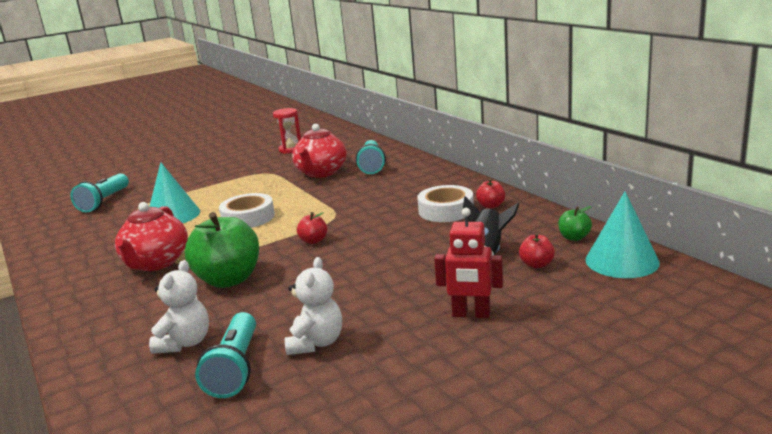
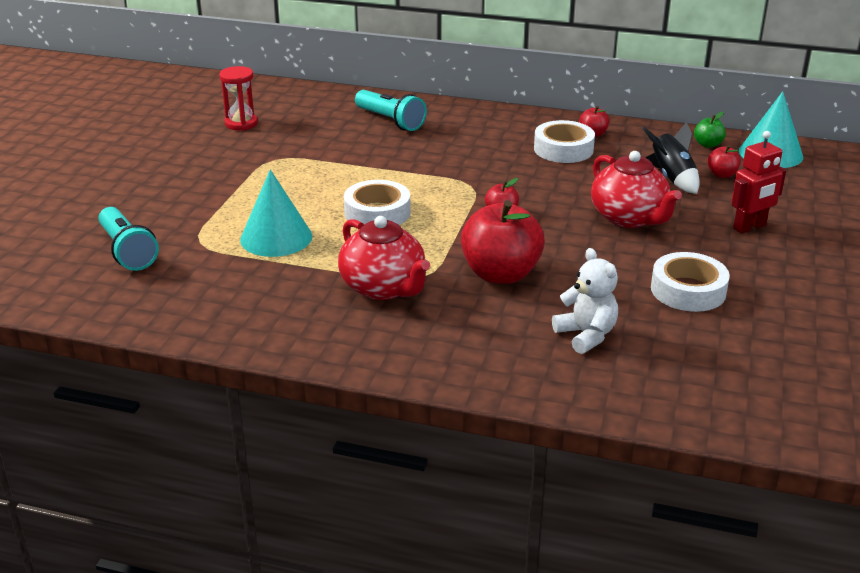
camera: 45 degrees left, 10 degrees up
(229, 279) = (500, 274): green apple -> red apple
(235, 368) = (669, 333): turquoise flashlight -> none
(316, 343) = (688, 290): white teddy bear -> white tape
(321, 173) = (348, 143): red teapot -> red teapot (629, 218)

